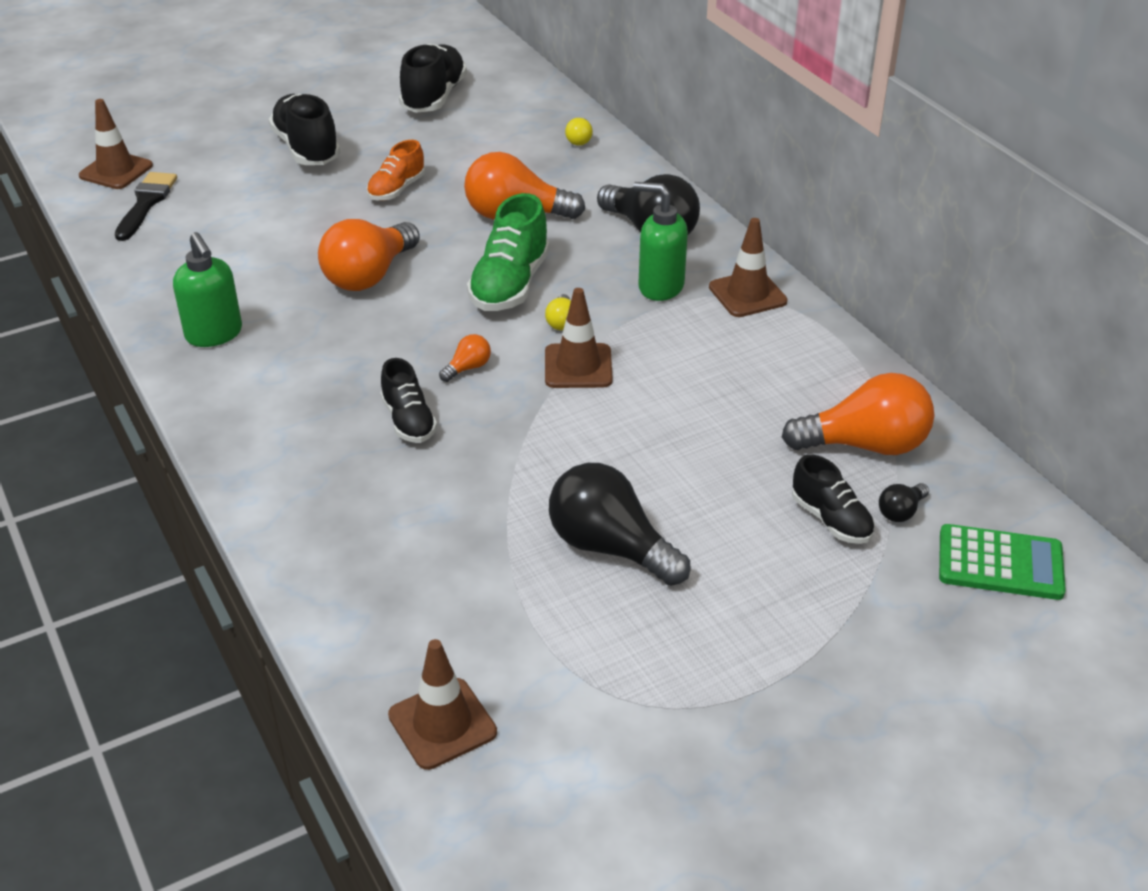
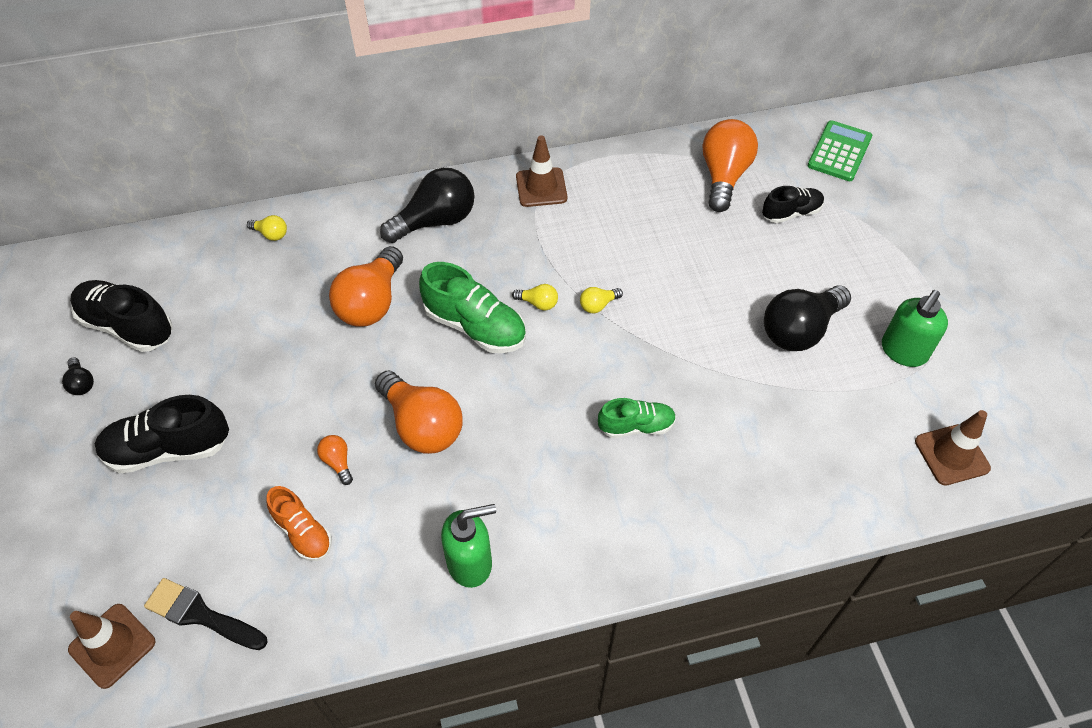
camera: 75 degrees left, 15 degrees up
(396, 190) = (286, 383): orange shoe -> orange shoe (303, 532)
(409, 421) = (636, 426): black shoe -> green shoe
(468, 368) = (579, 375): orange light bulb -> orange light bulb (338, 462)
(578, 366) = (598, 305): brown traffic cone -> yellow light bulb
(660, 287) = (513, 234): green soap dispenser -> green soap dispenser (903, 351)
(901, 512) = (789, 179): black light bulb -> black light bulb (81, 383)

